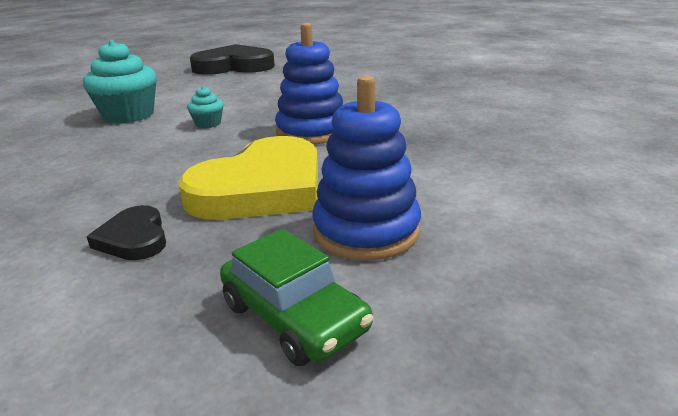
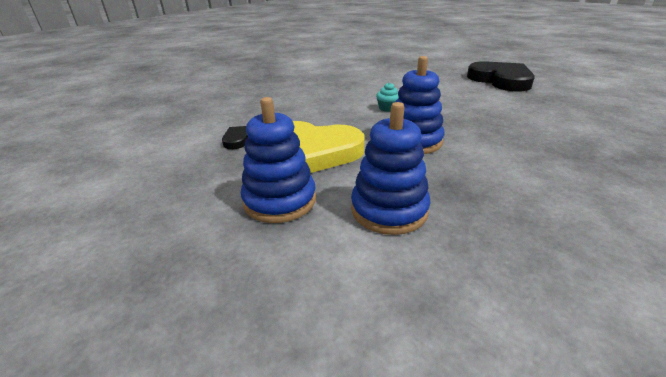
camera: 65 degrees right, 5 degrees up
(128, 115) = (375, 87): turquoise cupcake -> none
(294, 317) = (185, 201): green car -> none
(436, 174) = (389, 210): none -> blue stacking toy

